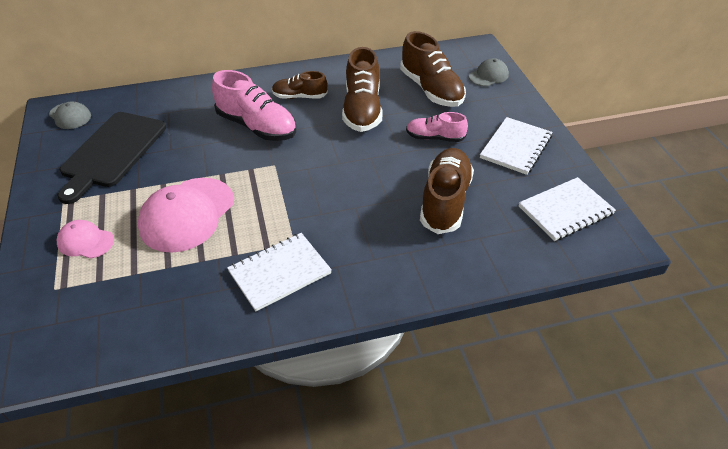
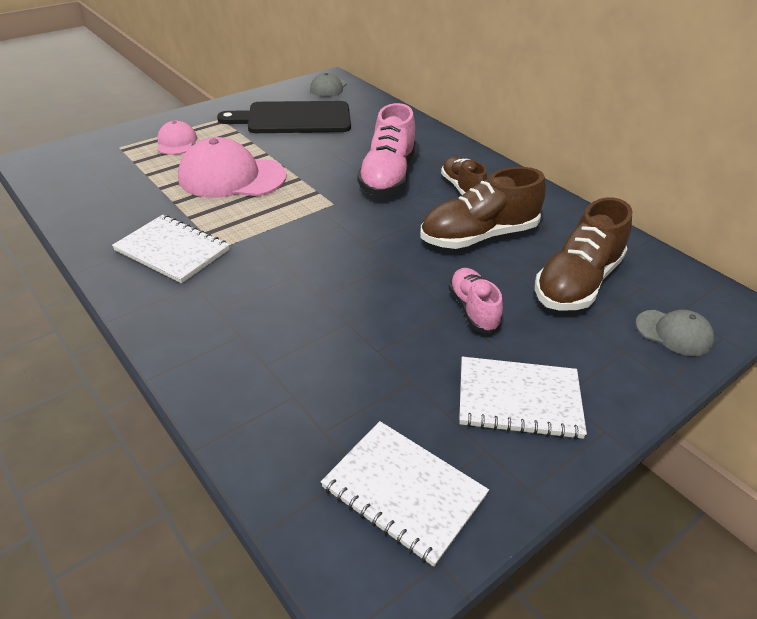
camera: 65 degrees right, 5 degrees down
(445, 201) = (348, 347): brown shoe -> none

